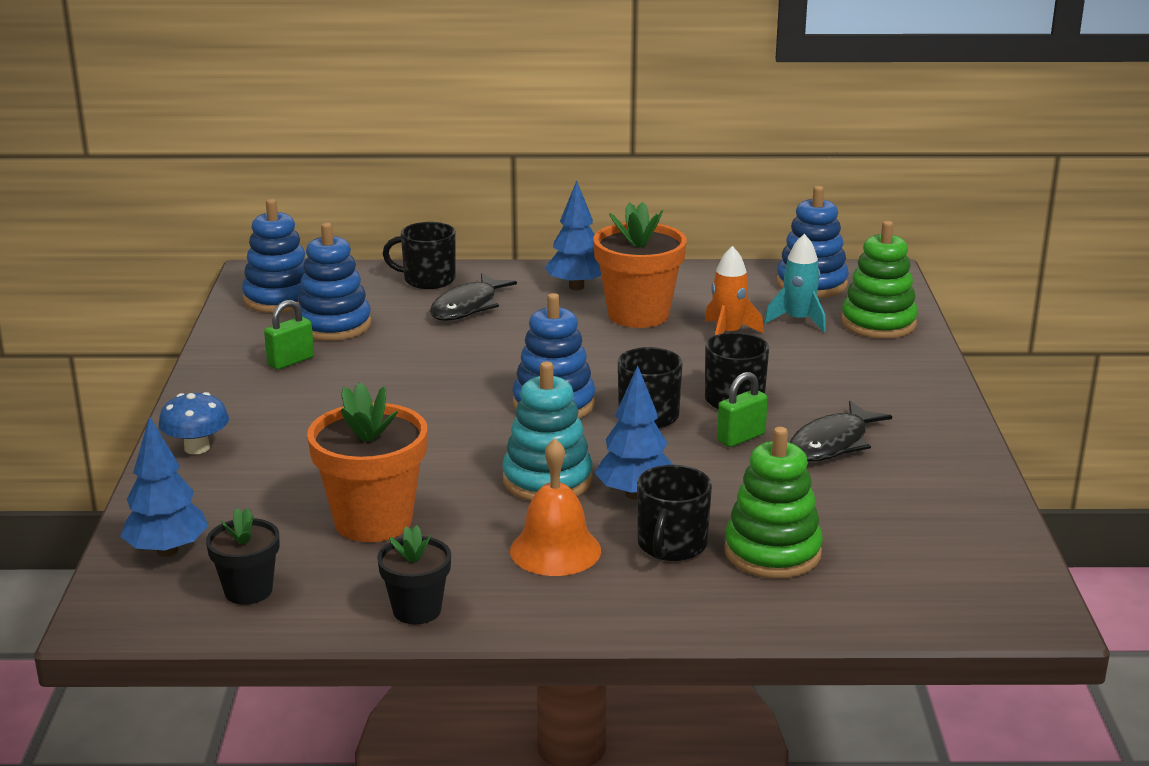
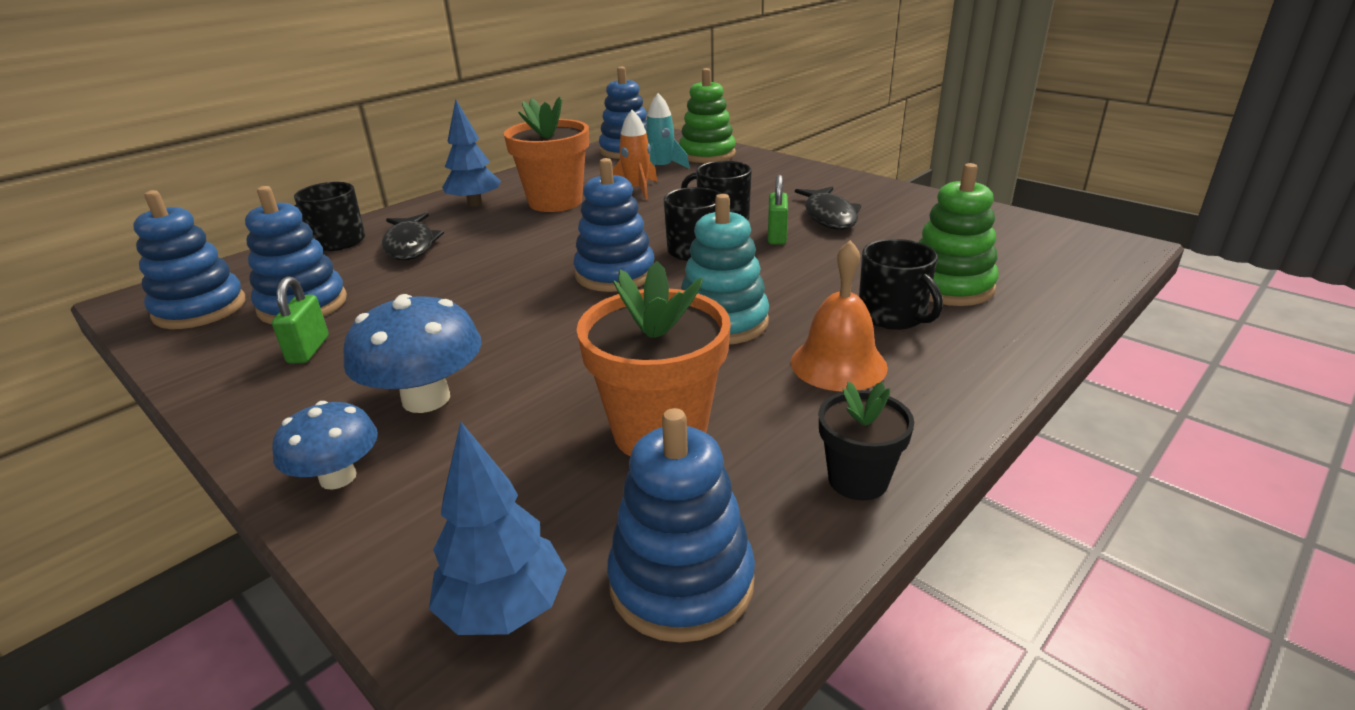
camera: 45 degrees left, 5 degrees up
(248, 591) = (681, 582): black flower pot -> blue stacking toy
(298, 429) = (426, 399): none -> blue mushroom
(635, 494) = (797, 299): blue tree -> none

